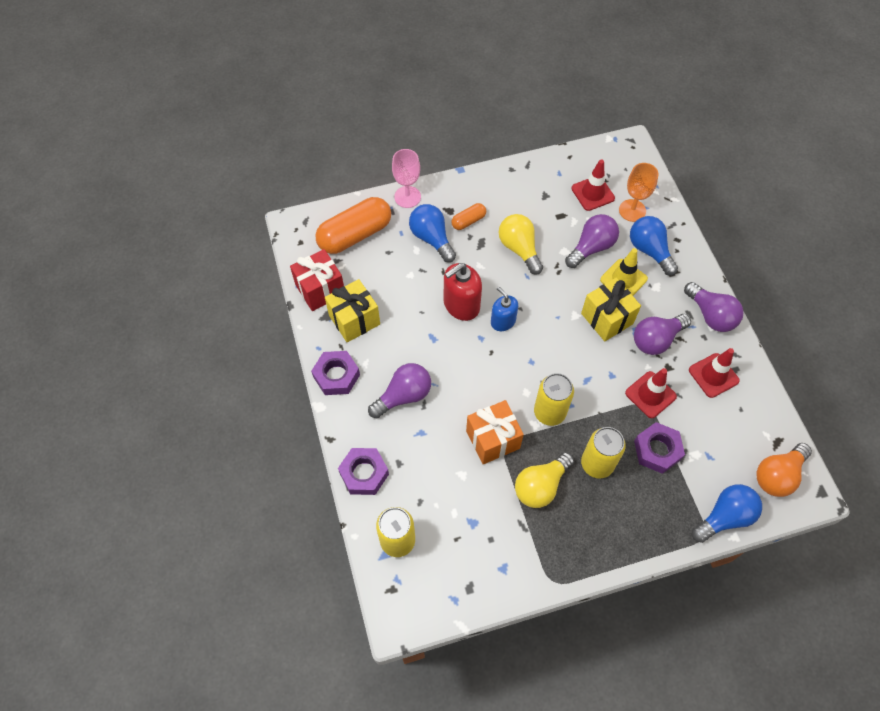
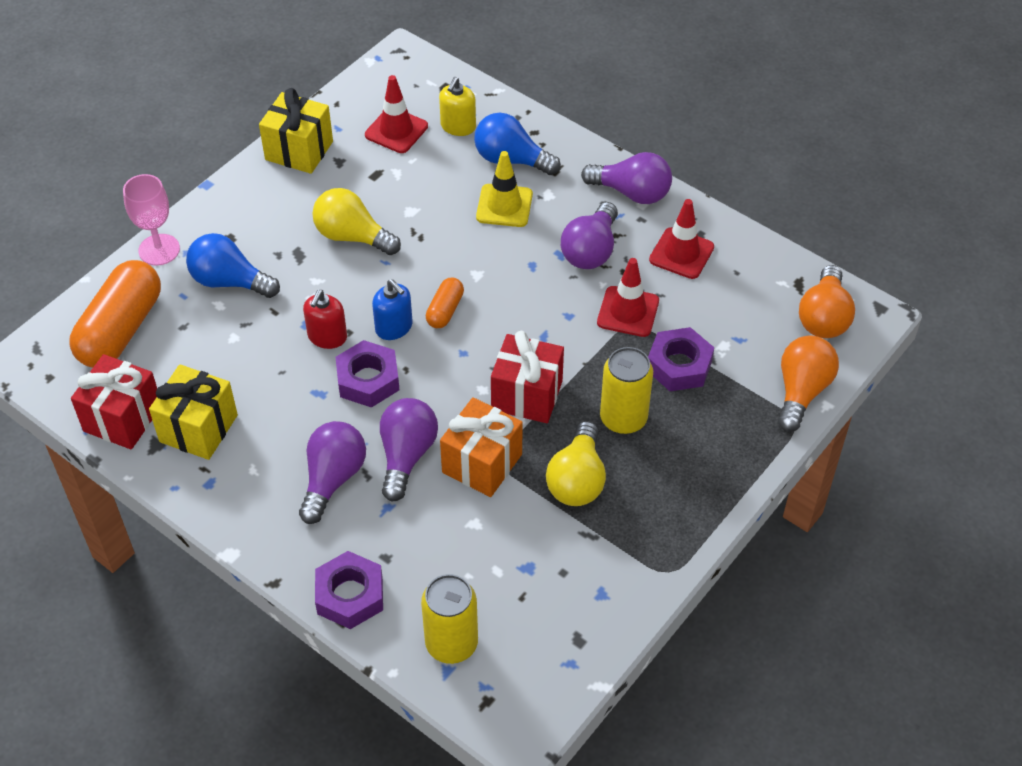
camera: 35 degrees left, 10 degrees down
(336, 376) = (225, 506): purple nut -> purple nut (368, 380)
(461, 305) = (327, 337): red soap dispenser -> red soap dispenser, size x0.65
(468, 221) = (263, 238): orange capsule -> orange capsule (445, 310)
(503, 321) = (394, 327): blue soap dispenser -> blue soap dispenser turned 150 degrees counterclockwise
(549, 412) = (527, 395): yellow can -> red gift
(591, 247) = (440, 191): purple light bulb -> purple light bulb (406, 455)
(607, 318) = (517, 258): yellow gift -> yellow gift (299, 150)
(632, 210) = (458, 126): orange goblet -> yellow soap dispenser
(724, 517) = (801, 391): blue light bulb -> orange light bulb

